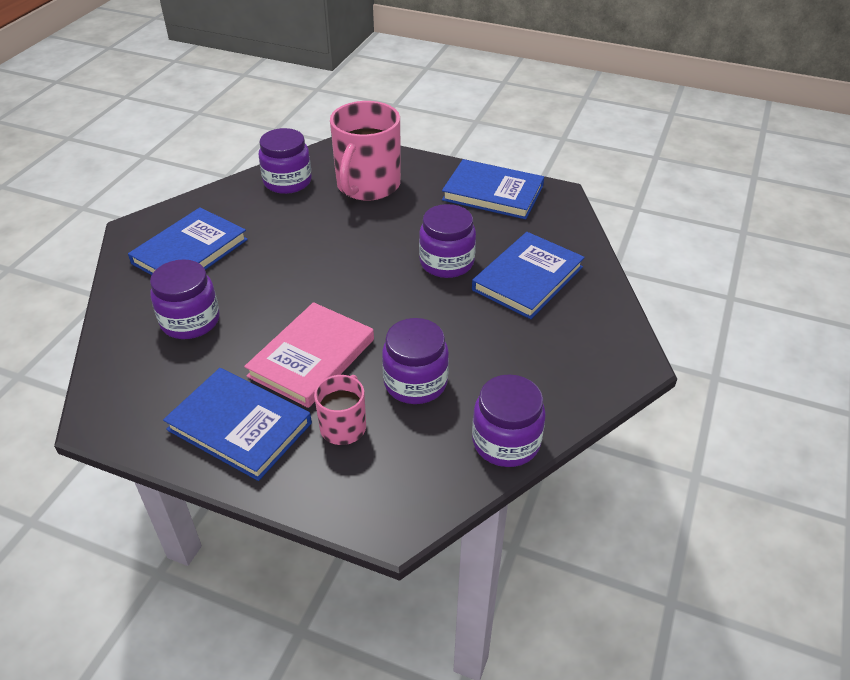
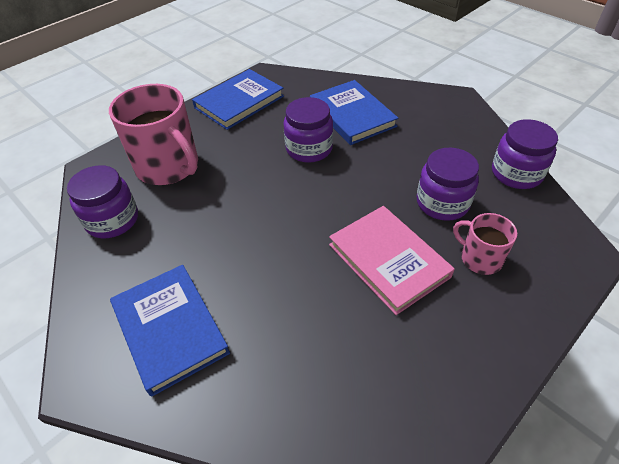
camera: 65 degrees left, 5 degrees up
(190, 321) = (291, 349): purple jar -> none
(239, 426) = (461, 334): blue book -> none

